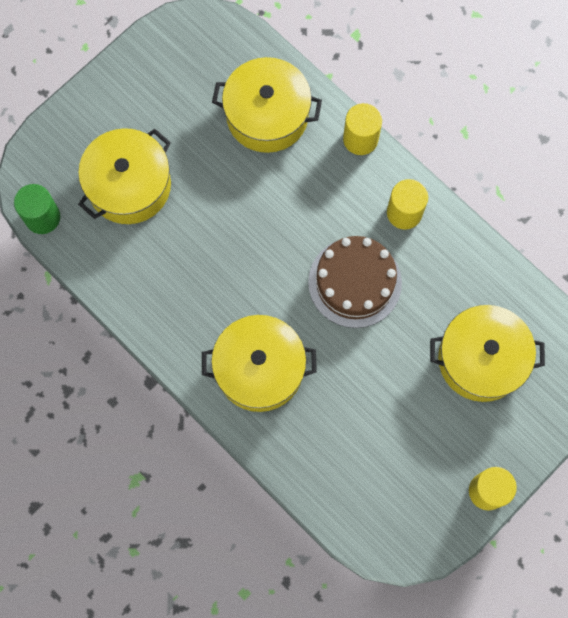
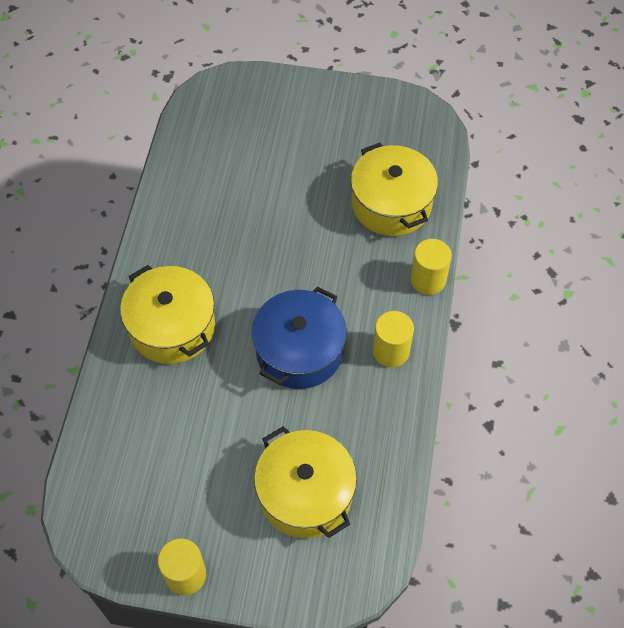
camera: 55 degrees right, 15 degrees down
(42, 217) = (189, 114): green cylinder -> none
(129, 185) = (257, 151): yellow pot -> none
(355, 282) = (299, 351): brown cake -> blue pot

